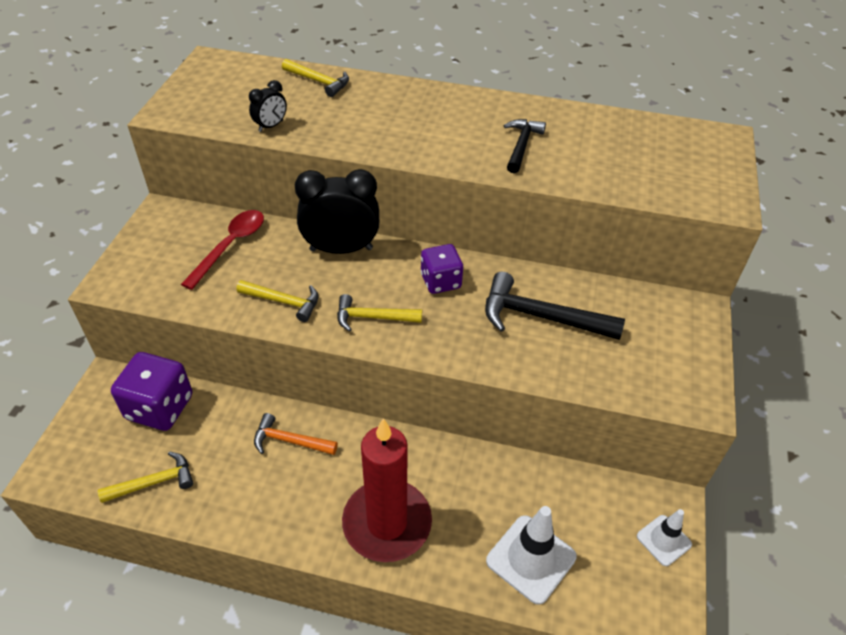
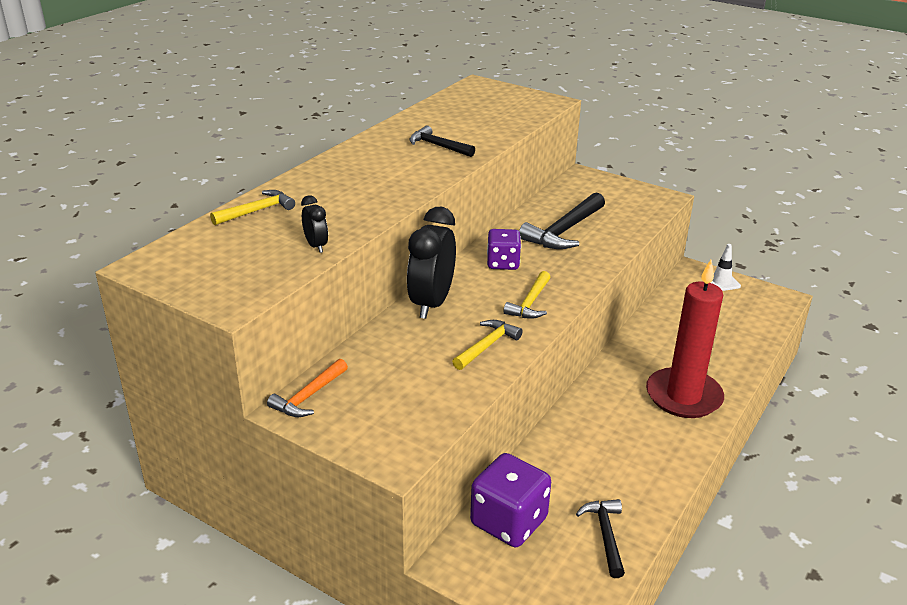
camera: 70 degrees left, 15 degrees down
(154, 482) = (605, 535): yellow hammer -> black hammer
(230, 246) = (385, 367): red spoon -> none
(290, 441) = (584, 435): orange hammer -> orange hammer (309, 396)
(531, 559) = (727, 337): white traffic cone -> none

